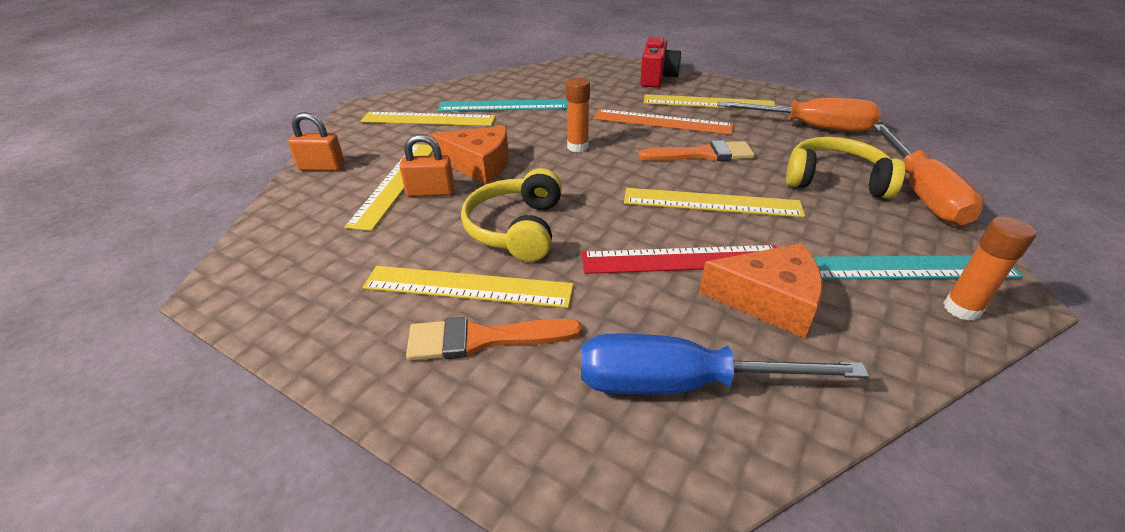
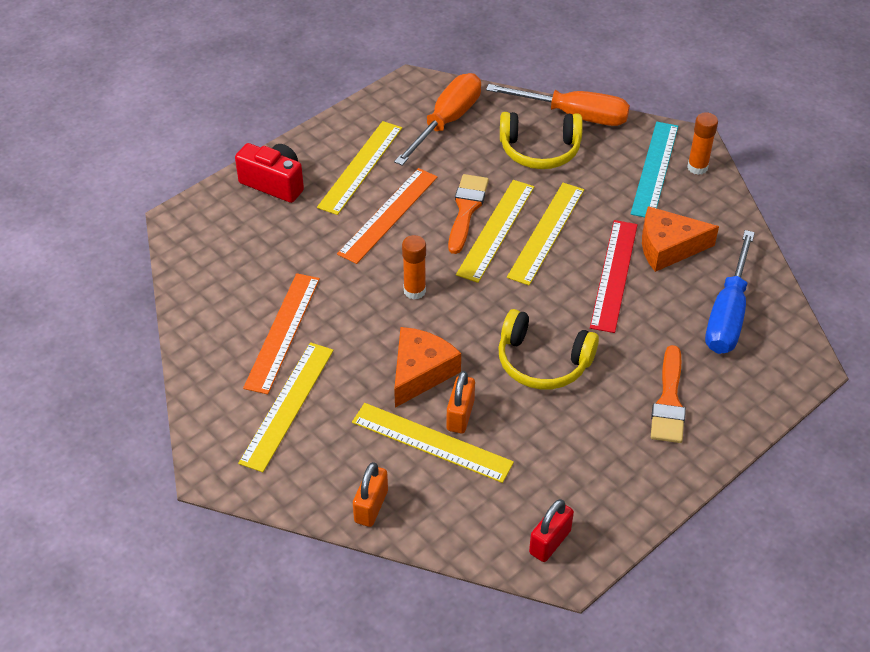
camera: 75 degrees left, 10 degrees up
(260, 270) = (550, 542): none -> red padlock
(467, 287) = (611, 403): yellow ruler -> yellow ruler (496, 230)
(503, 106) = (283, 332): turquoise ruler -> orange ruler
(769, 300) = (668, 247): orange cheese -> orange cheese turned 120 degrees counterclockwise
(835, 180) = (540, 150): yellow headphones -> yellow headphones turned 120 degrees counterclockwise

